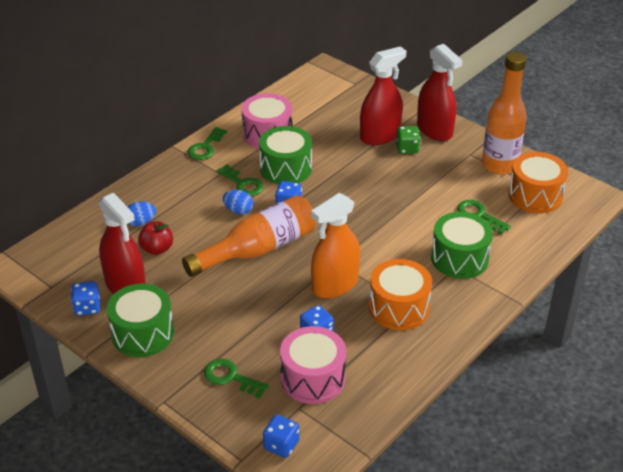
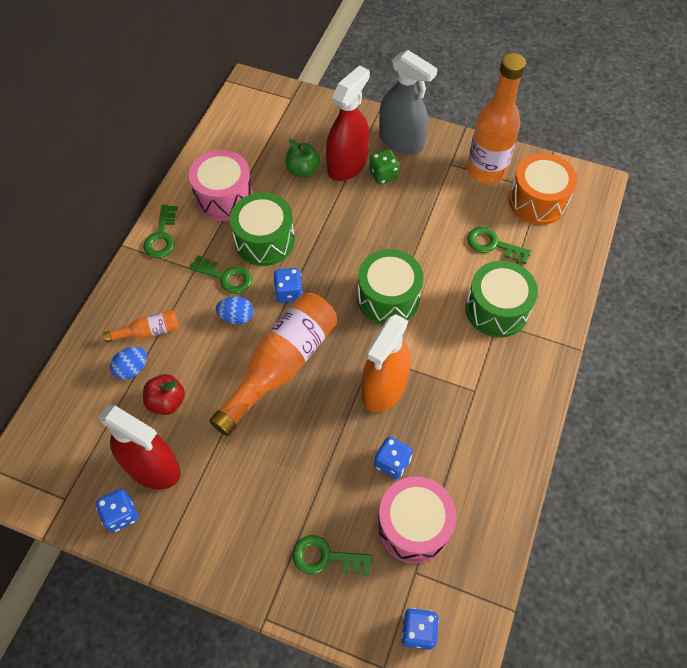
camera: 20 degrees left, 20 degrees up
(143, 333) = (201, 530): green drum -> green drum (388, 298)
(165, 203) = (148, 332): none -> orange bottle
(340, 131) = (303, 170): none -> green apple
(399, 308) = (462, 397): orange drum -> none
(434, 130) = (401, 141): red spray bottle -> grey spray bottle

